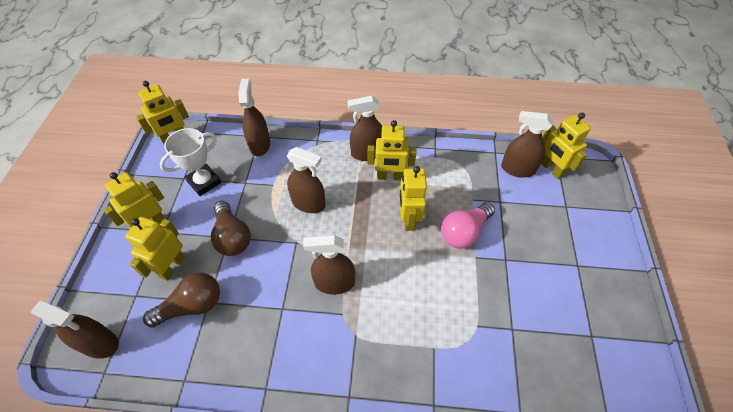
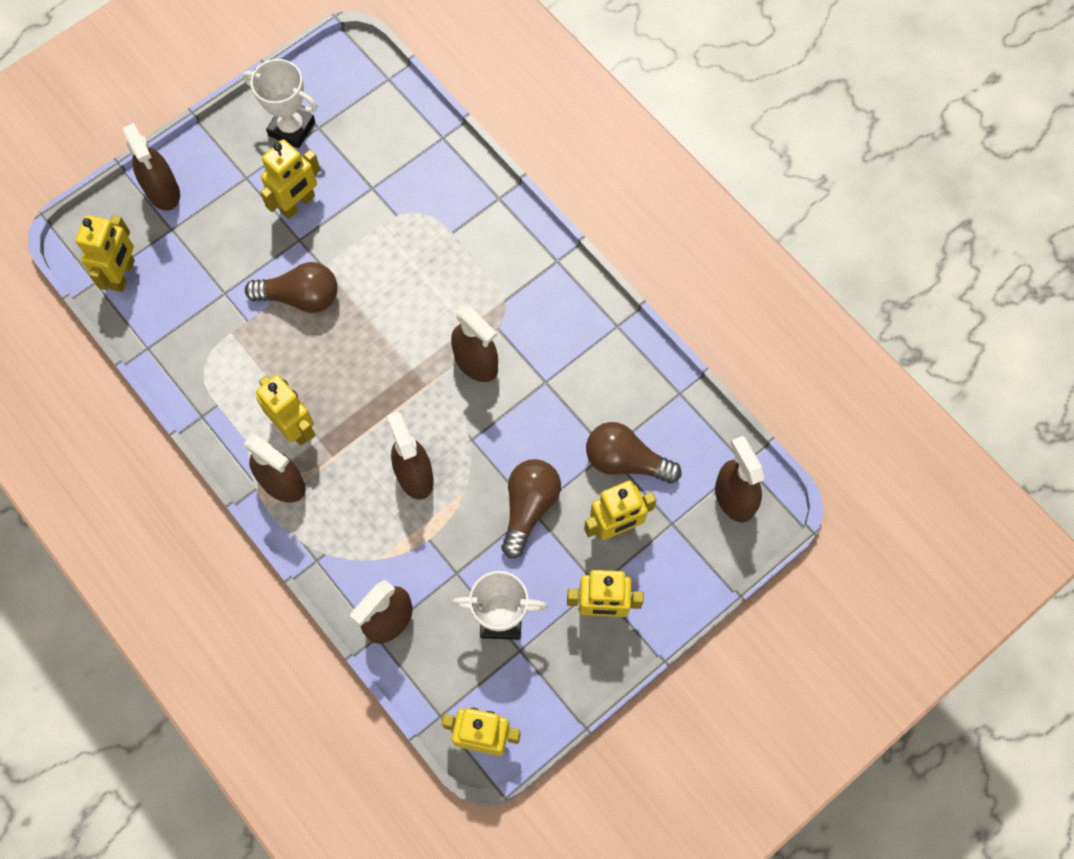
camera: 135 degrees left, 15 degrees up
(408, 219) = (335, 360): yellow robot -> yellow robot (298, 204)
(464, 232) = (300, 297): pink light bulb -> brown light bulb
(517, 169) = (155, 307): brown spray bottle -> brown spray bottle (163, 191)
(602, 319) = (291, 128): none -> white trophy

